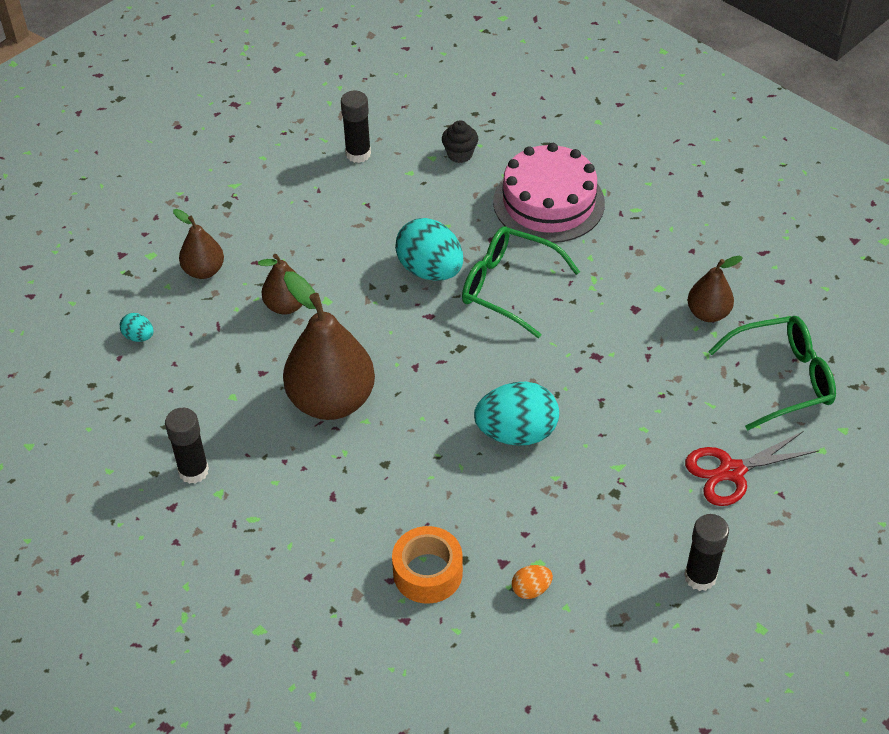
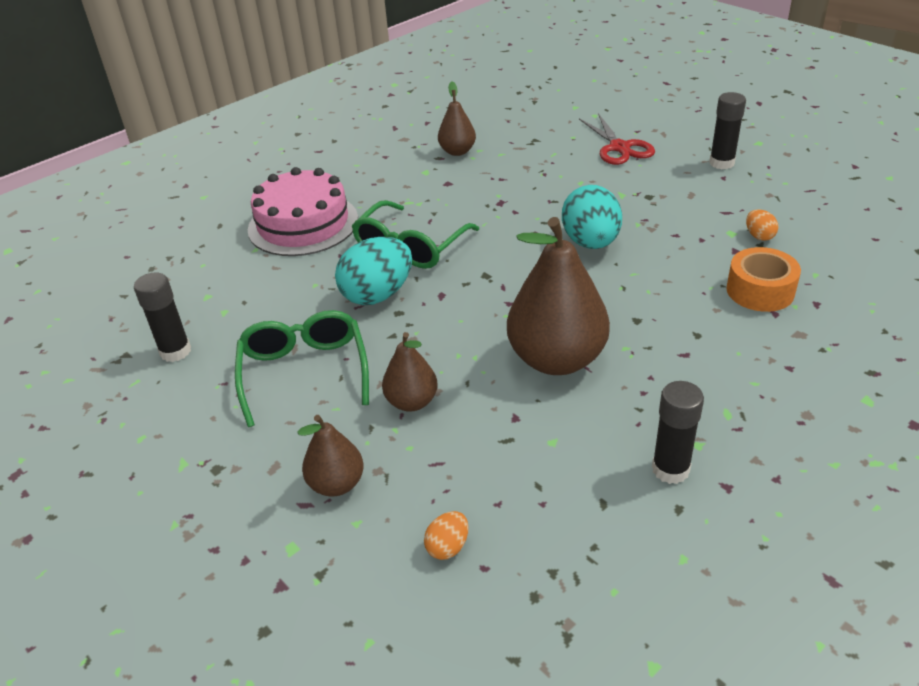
camera: 85 degrees left, 10 degrees down
(139, 336) = (448, 547): turquoise egg -> orange egg
(460, 154) = (211, 277): black cupcake -> none
(782, 379) = (527, 125): green glasses -> green glasses (304, 372)

